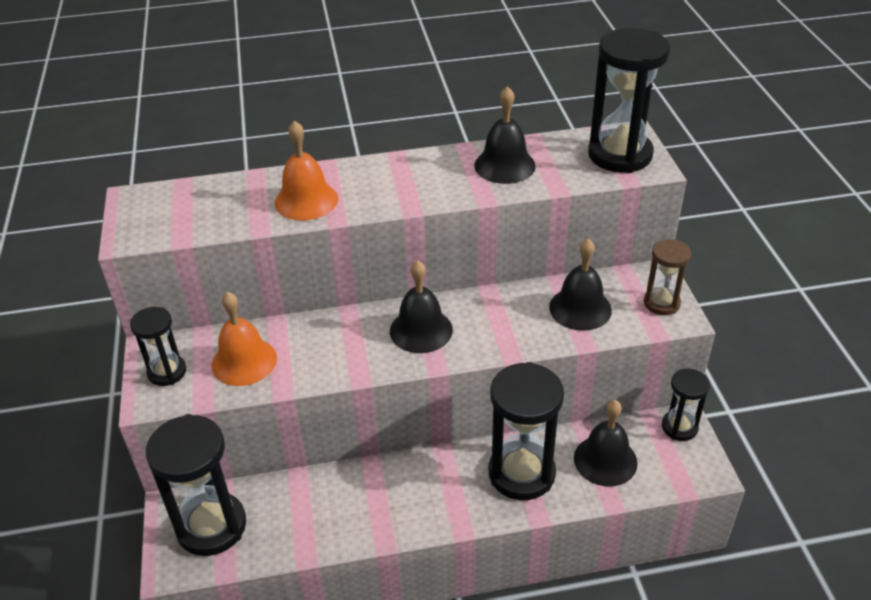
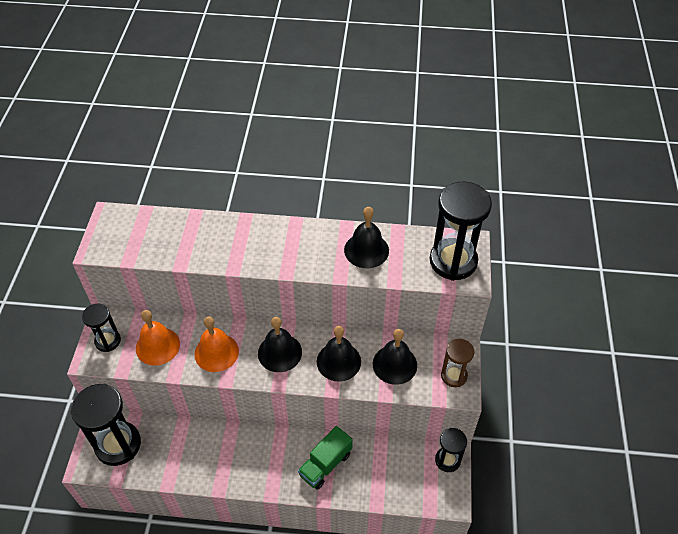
camera: 15 degrees right, 10 degrees up
(306, 200) = (219, 247): orange bell -> orange bell (216, 352)
(521, 473) = (325, 464): black hourglass -> green truck
(605, 460) = (385, 471): black bell -> black bell (338, 361)

